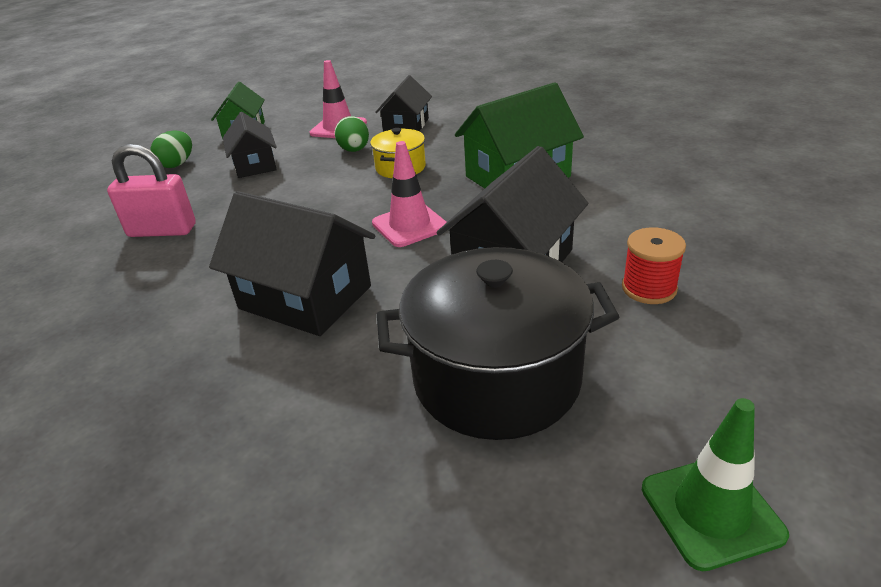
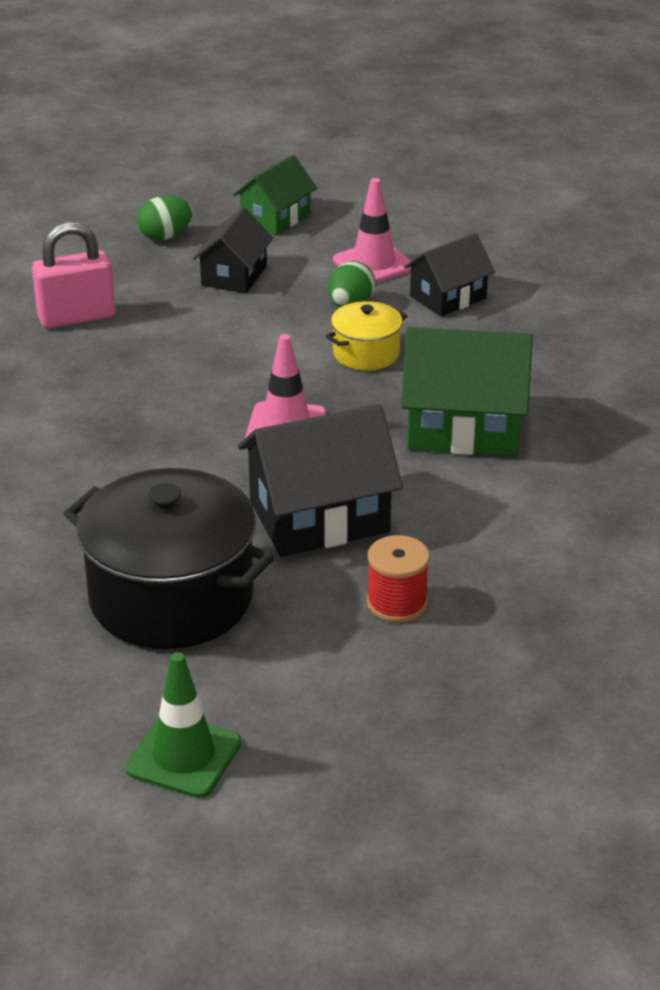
camera: 35 degrees right, 0 degrees up
(162, 230) = (76, 317): pink padlock -> pink padlock turned 60 degrees counterclockwise
(305, 297) = (117, 451): black house -> none

